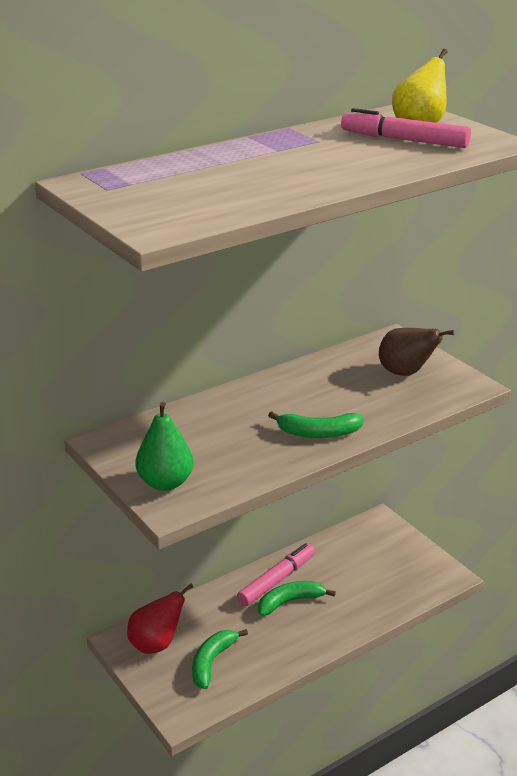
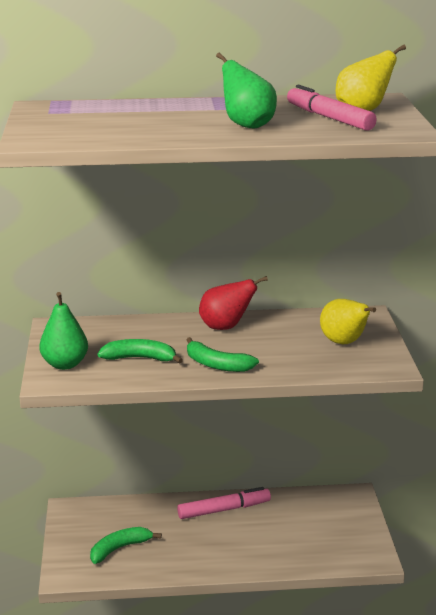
camera: 30 degrees right, 5 degrees down
(156, 644) = (91, 521): red pear -> red pear (226, 327)
(290, 602) = (220, 529): green banana -> green banana (140, 358)
(343, 163) = (247, 125): none -> green pear
(406, 373) = (344, 343): brown pear -> yellow pear

